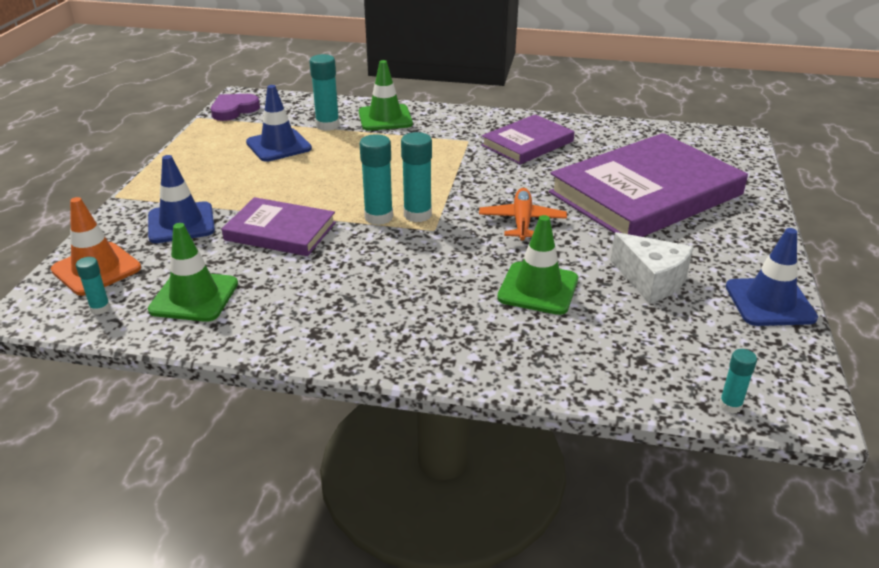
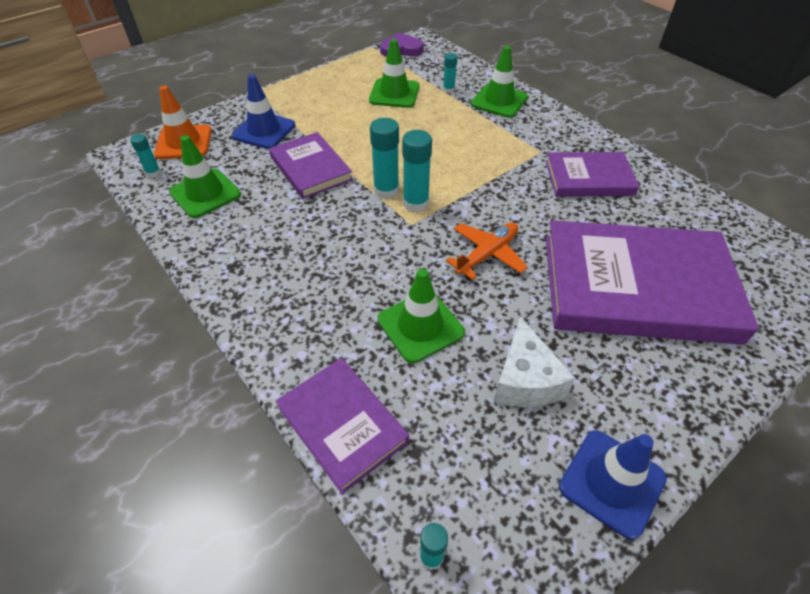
camera: 40 degrees right, 15 degrees up
(278, 146) = (394, 93): blue traffic cone -> green traffic cone
(327, 125) = (448, 90): turquoise glue stick -> turquoise glue stick, size x0.57
(570, 377) = (342, 424): none -> purple book

